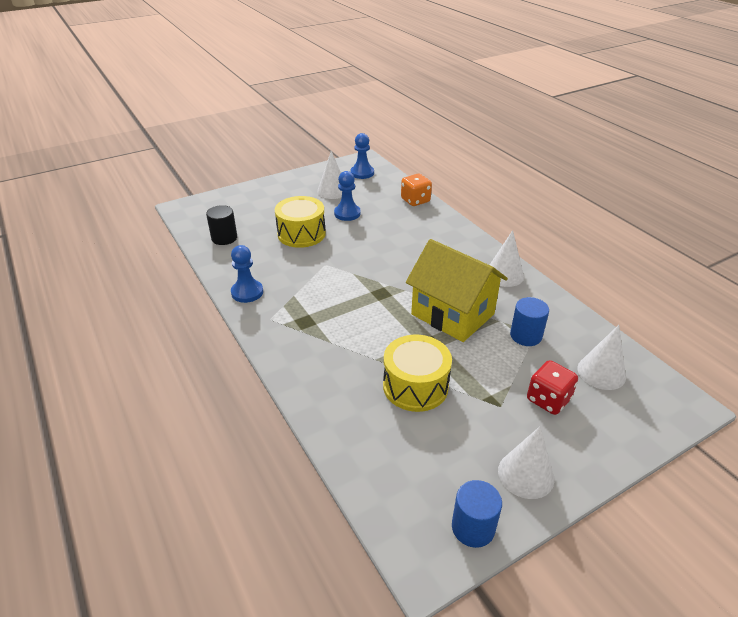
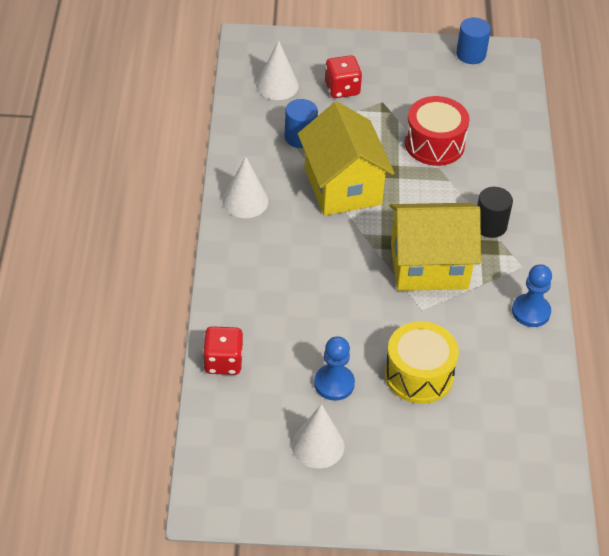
camera: 150 degrees left, 10 degrees up
(224, 238) = (522, 418): black cylinder -> black cylinder (490, 225)
(341, 290) = (429, 266): none -> yellow house
(362, 173) = (241, 468): blue pawn -> none
(415, 200) = (223, 362): orange dice -> red dice
(415, 386) = (434, 144): yellow drum -> red drum
(526, 474) = (410, 61): white cone -> none

